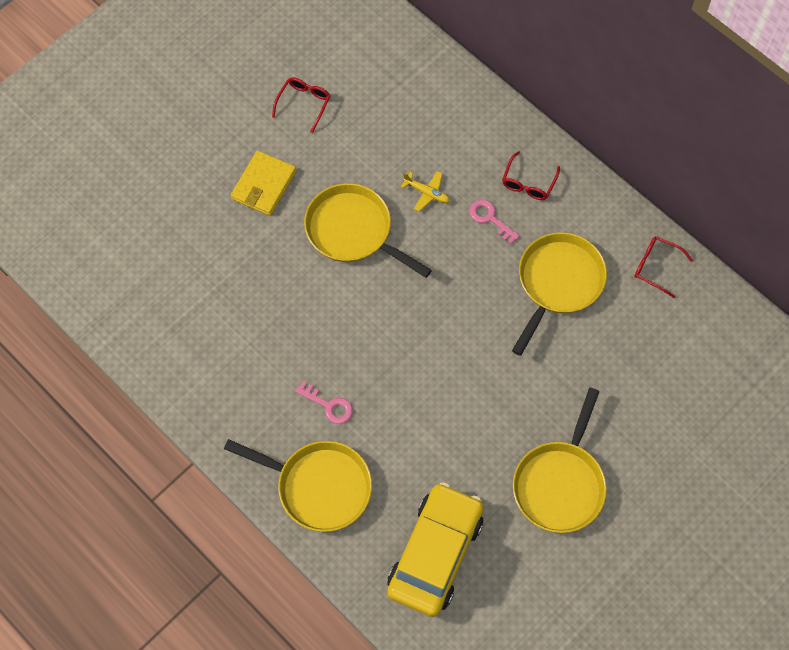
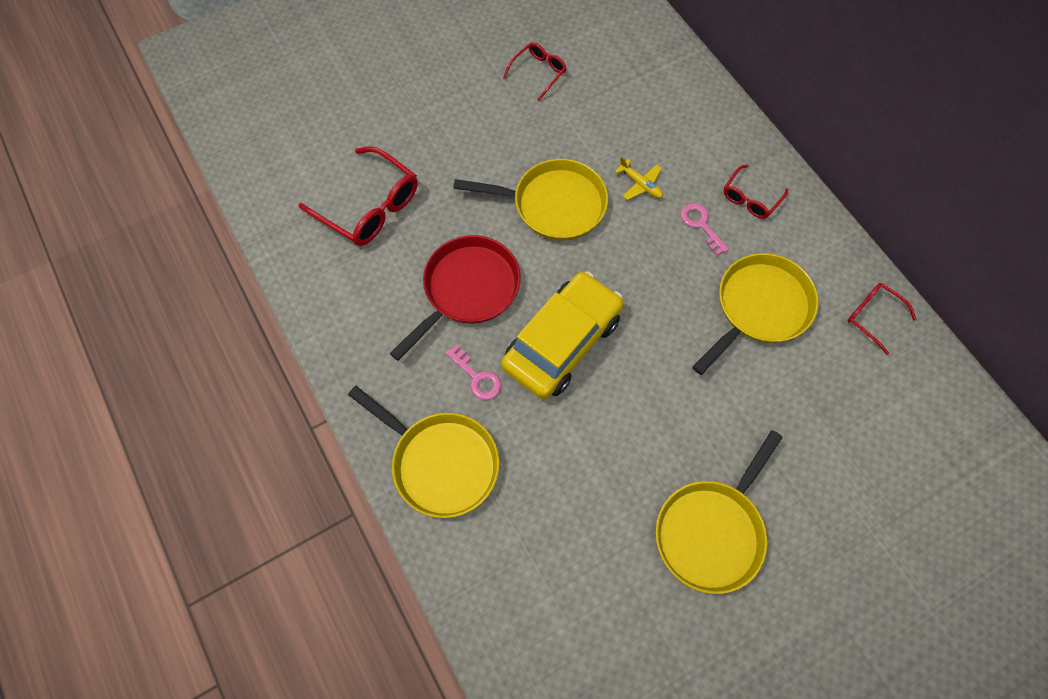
camera: 15 degrees right, 0 degrees up
(185, 274) = (370, 207): none -> red glasses
(263, 185) = (475, 140): yellow wallet -> none
(298, 329) = (467, 290): none -> red pan
(353, 231) = (553, 204): yellow pan -> yellow pan turned 135 degrees clockwise
(435, 553) = (548, 574): yellow car -> yellow car (562, 342)

